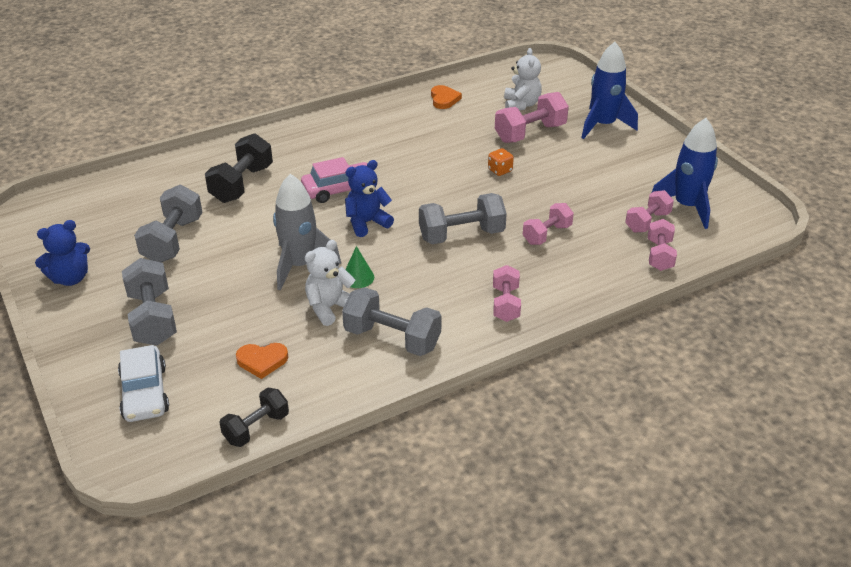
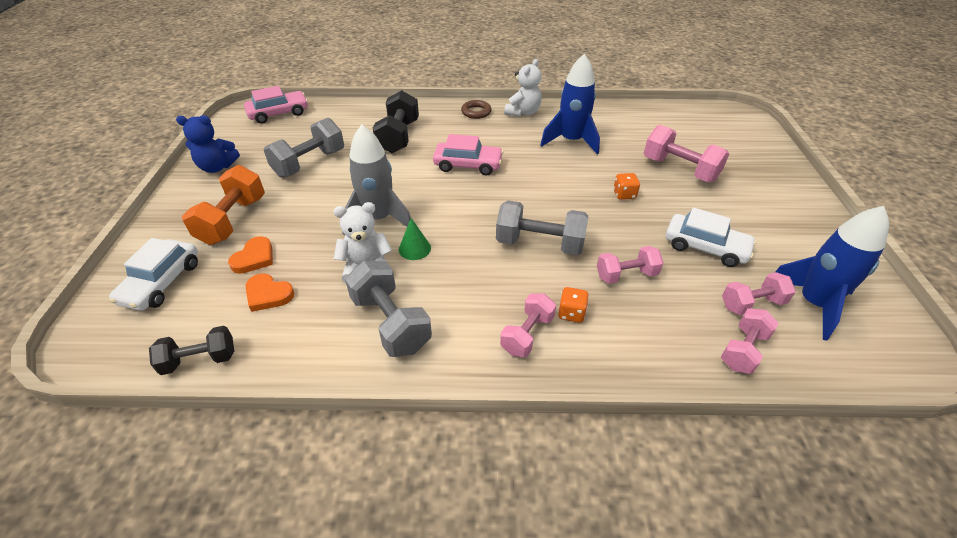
camera: 30 degrees right, 5 degrees up
(75, 201) = (279, 113): none -> pink car
(153, 318) = (233, 220): grey dumbbell -> orange dumbbell
(242, 184) = (398, 137): black dumbbell -> black dumbbell turned 45 degrees counterclockwise
(299, 134) = (476, 112): none -> brown ring
(367, 223) = (465, 201): blue teddy bear -> none
(444, 99) = (619, 118): orange heart -> orange heart (254, 258)
(521, 105) = (689, 142): white teddy bear -> white teddy bear (523, 112)
(526, 277) = (571, 313): none -> orange dice
(530, 133) = (679, 169): pink dumbbell -> pink dumbbell turned 45 degrees clockwise
(591, 192) = (705, 247): none -> white car
(603, 125) = (763, 184): blue rocket -> blue rocket (571, 141)

